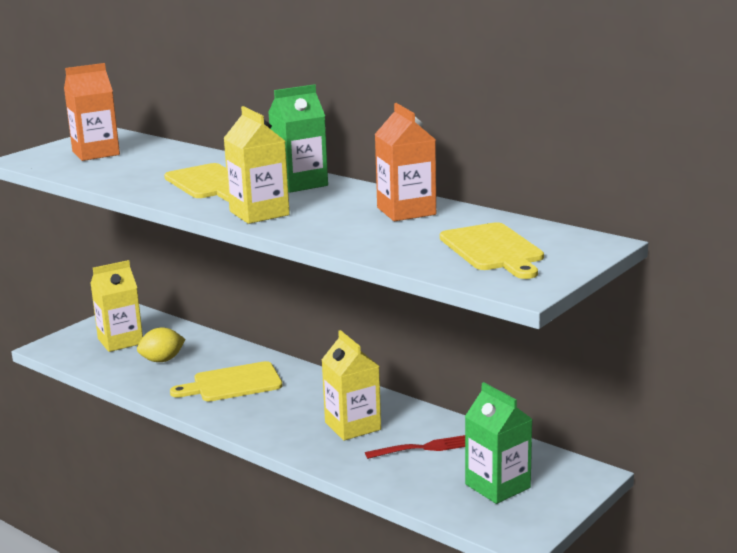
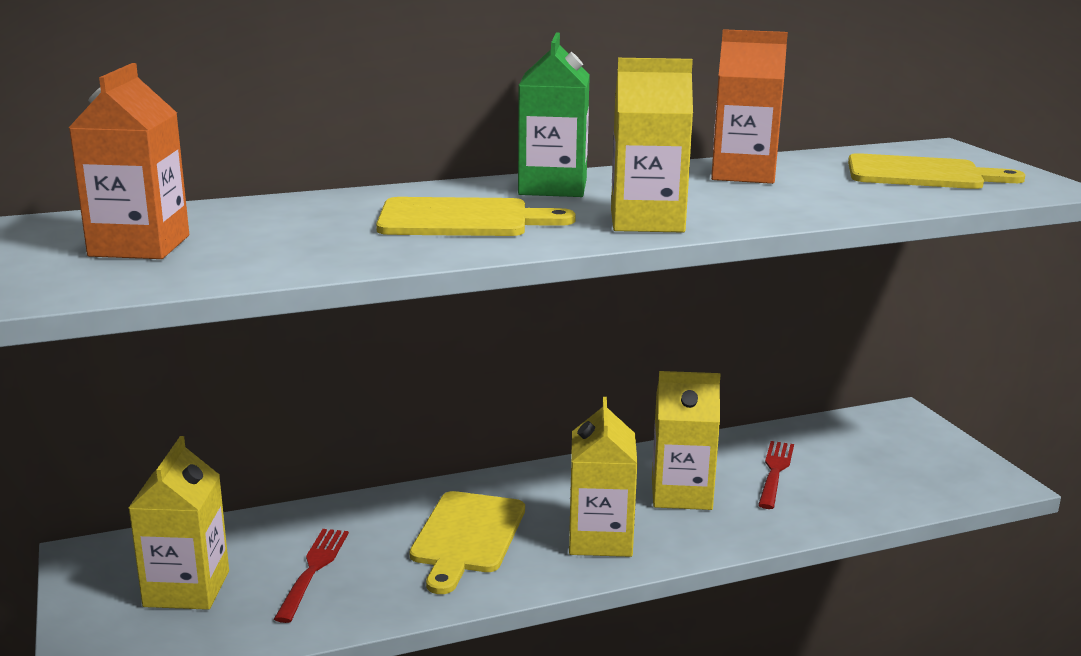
camera: 60 degrees left, 0 degrees up
(162, 360) = (313, 570): yellow lemon -> red fork
(270, 418) = (600, 539): none -> yellow carton
(497, 486) = (892, 461): green carton -> none

